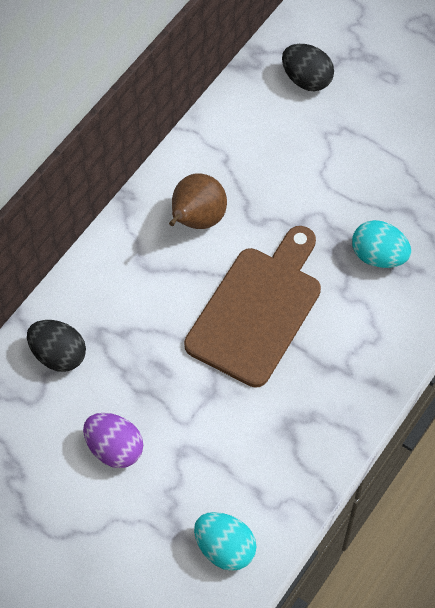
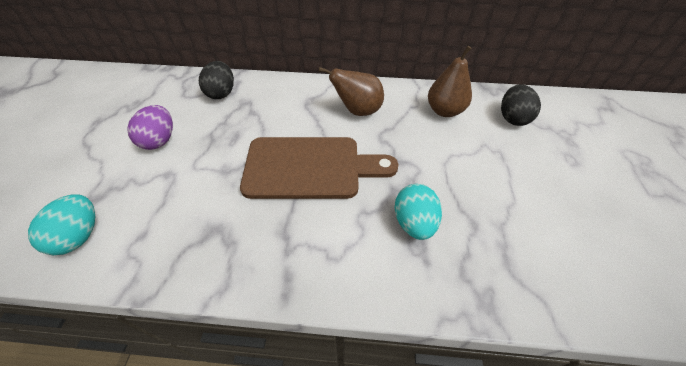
camera: 60 degrees right, 10 degrees down
(254, 134) = (444, 111): none -> brown pear

